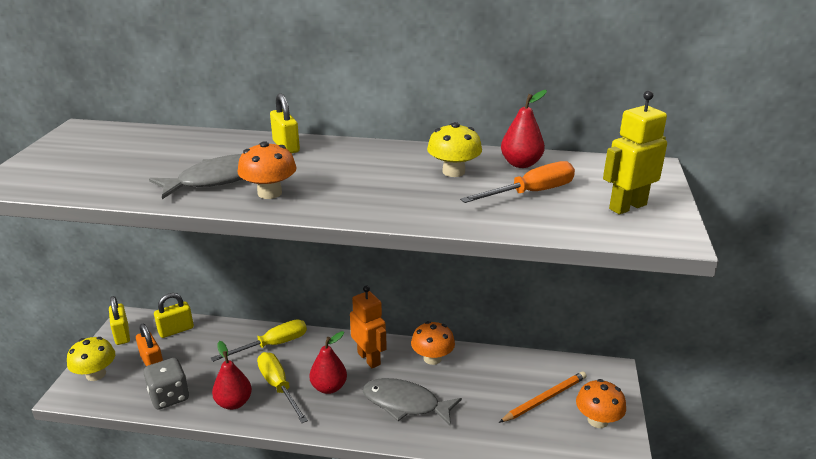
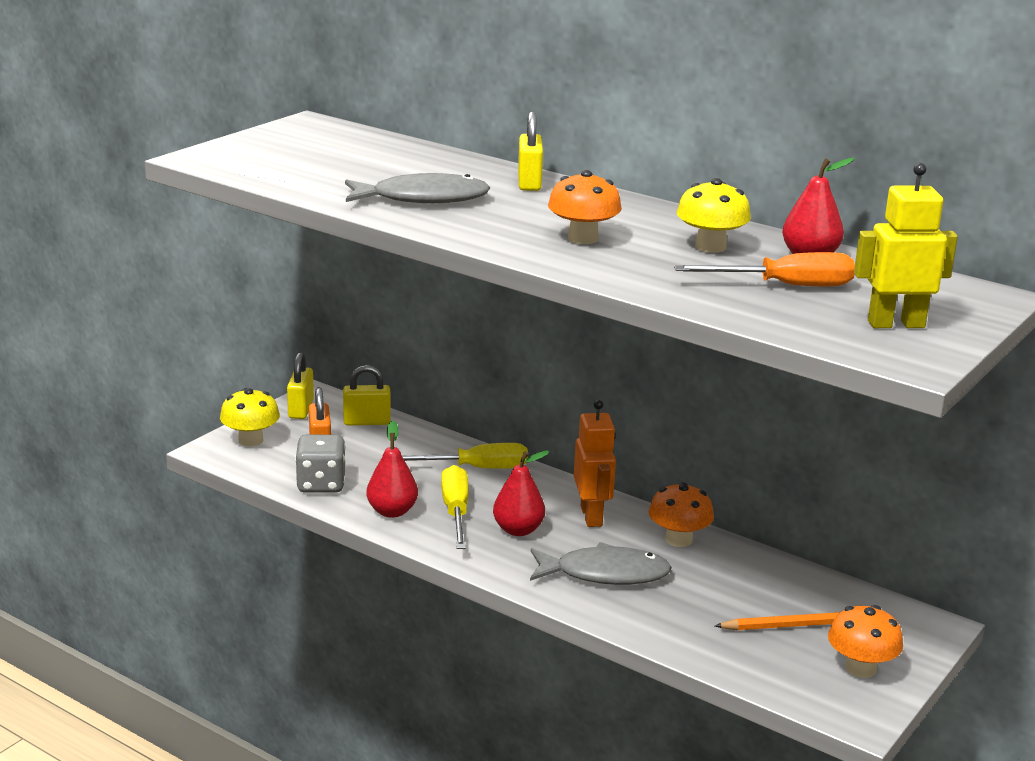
camera: 25 degrees right, 5 degrees down
(269, 193) = (468, 222): orange mushroom -> orange mushroom (583, 238)
(405, 404) = (605, 574): grey fish -> grey fish turned 135 degrees clockwise

